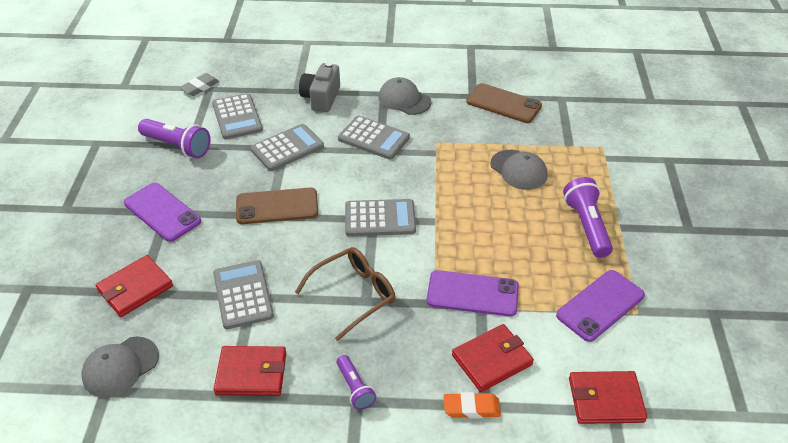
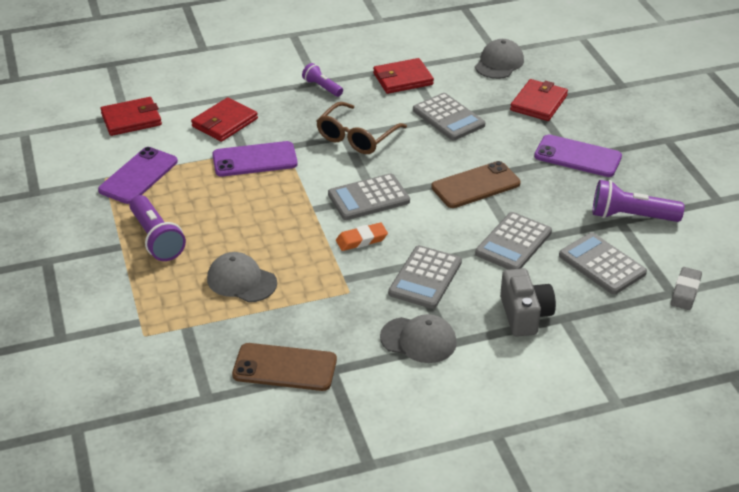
camera: 160 degrees right, 5 degrees down
(373, 138) = (425, 278): grey calculator -> grey calculator turned 75 degrees counterclockwise
(471, 408) = (232, 95): orange eraser -> orange eraser (361, 240)

